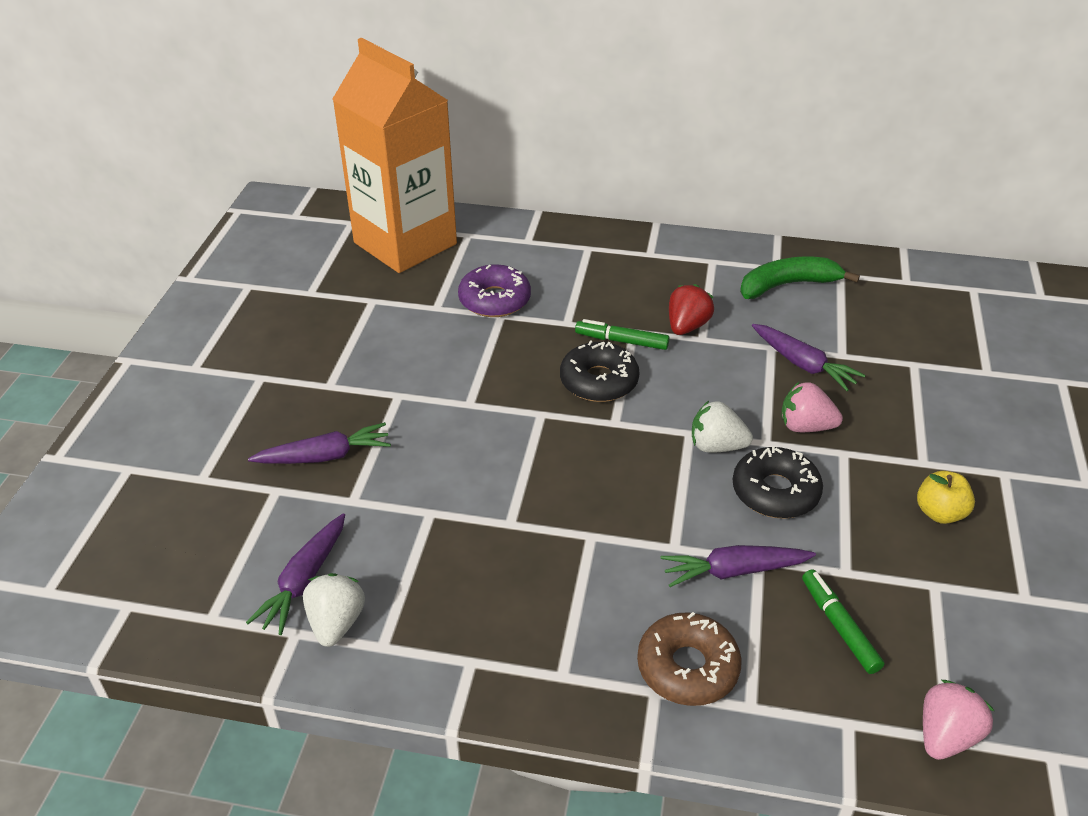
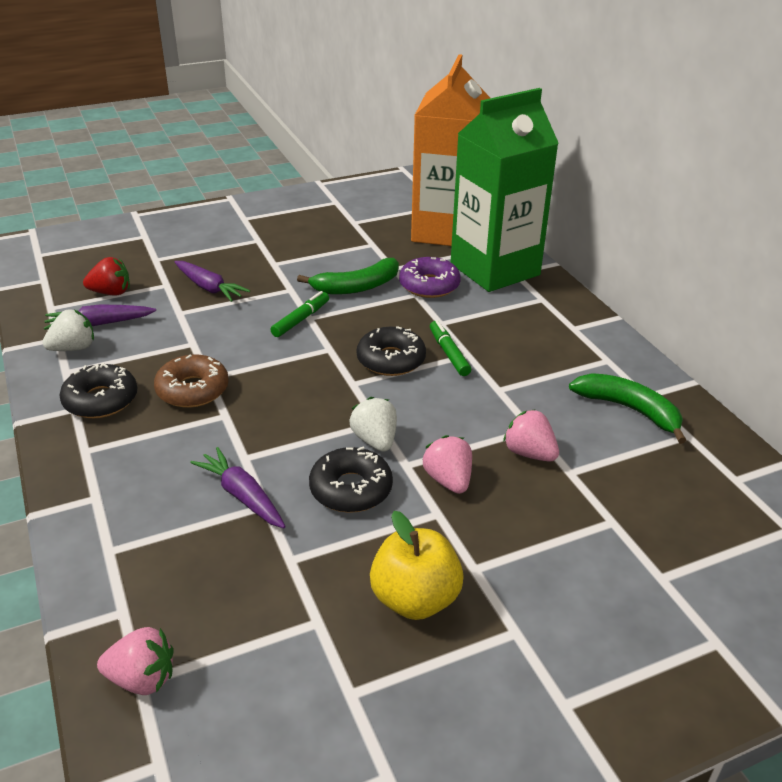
camera: 55 degrees right, 5 degrees down
(445, 346) = (357, 287): none -> green banana
(474, 631) = (101, 400): none -> black donut
(510, 249) = (495, 269): none -> green carton
(687, 326) = (504, 377): red strawberry -> red strawberry (111, 293)
(687, 667) = (127, 505): brown donut -> brown donut (192, 390)
(803, 364) = (529, 453): purple carrot -> pink strawberry
(839, 626) = (224, 574): green marker -> green marker (301, 319)
(939, 513) = (415, 599): yellow apple -> yellow apple, size x1.59

